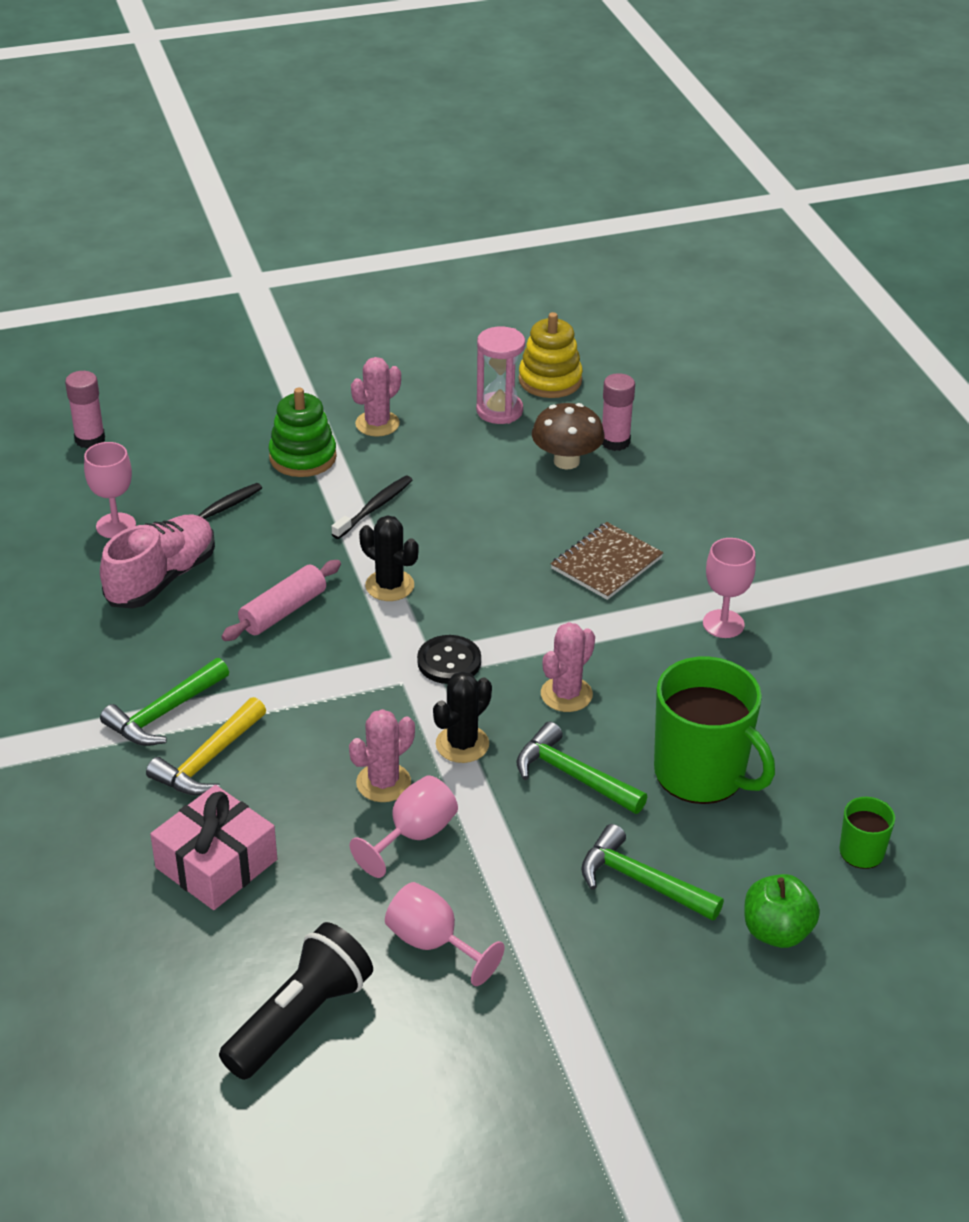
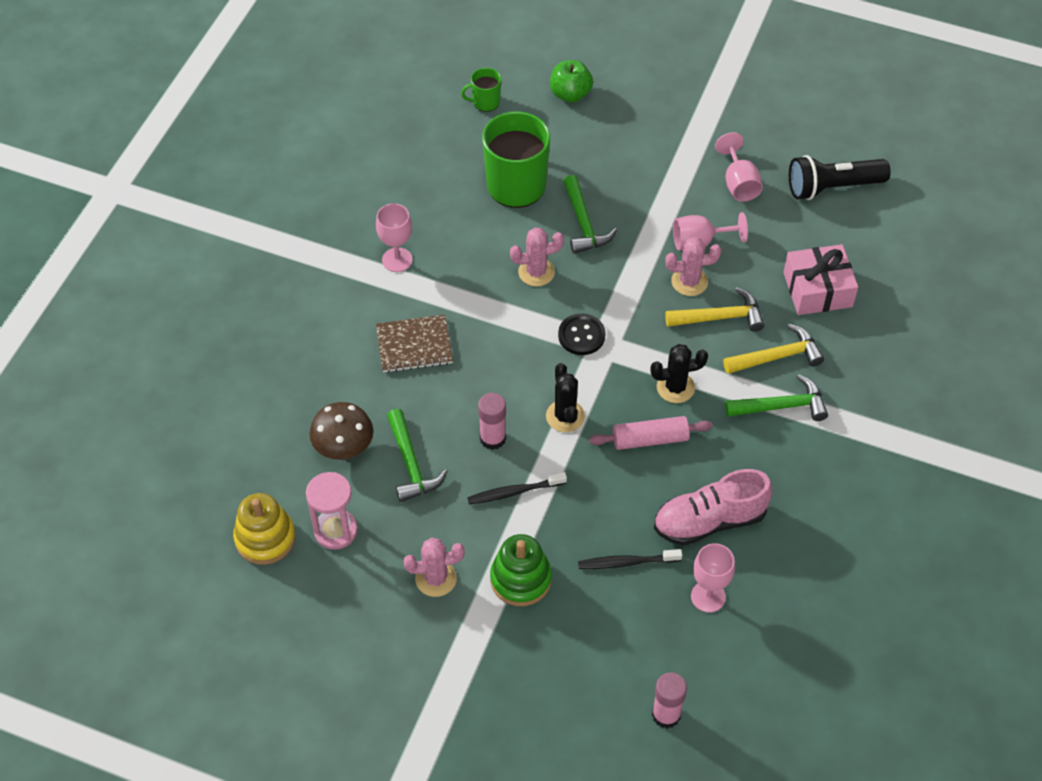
camera: 140 degrees left, 15 degrees up
(311, 764) = (720, 317): none -> yellow hammer
(462, 744) = (625, 278): black cactus -> black cactus (675, 387)
(615, 442) = (291, 443): pink glue stick -> pink glue stick (492, 438)
(641, 881) = (608, 152): green hammer -> green hammer (411, 464)

